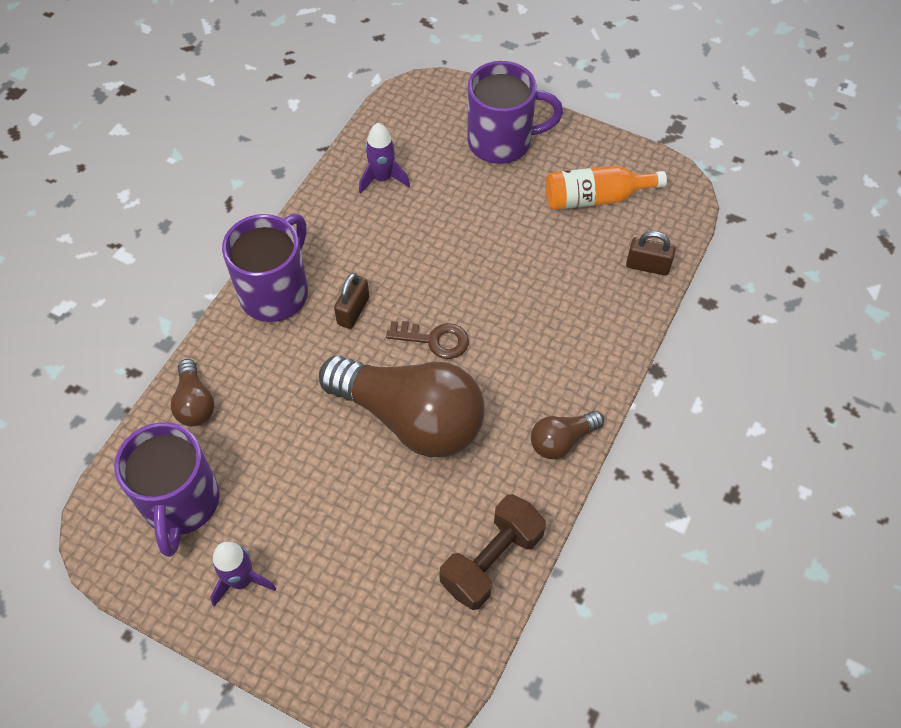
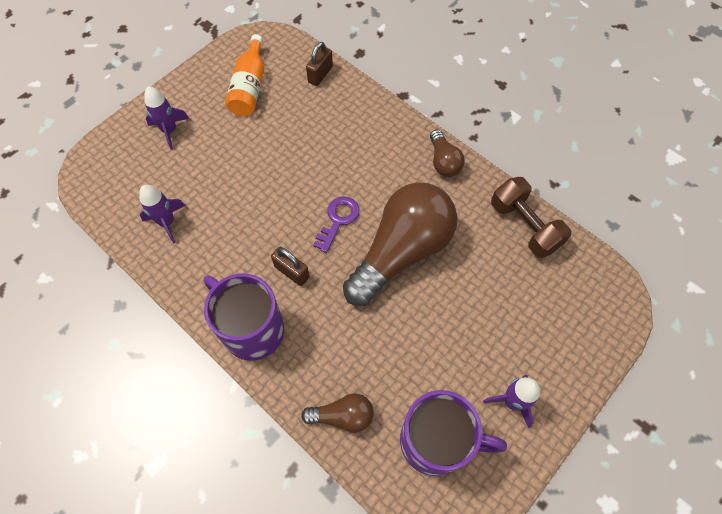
camera: 75 degrees left, 5 degrees up
(434, 340) = (338, 220): brown key -> purple key
(502, 142) = (169, 130): purple mug -> purple rocket

